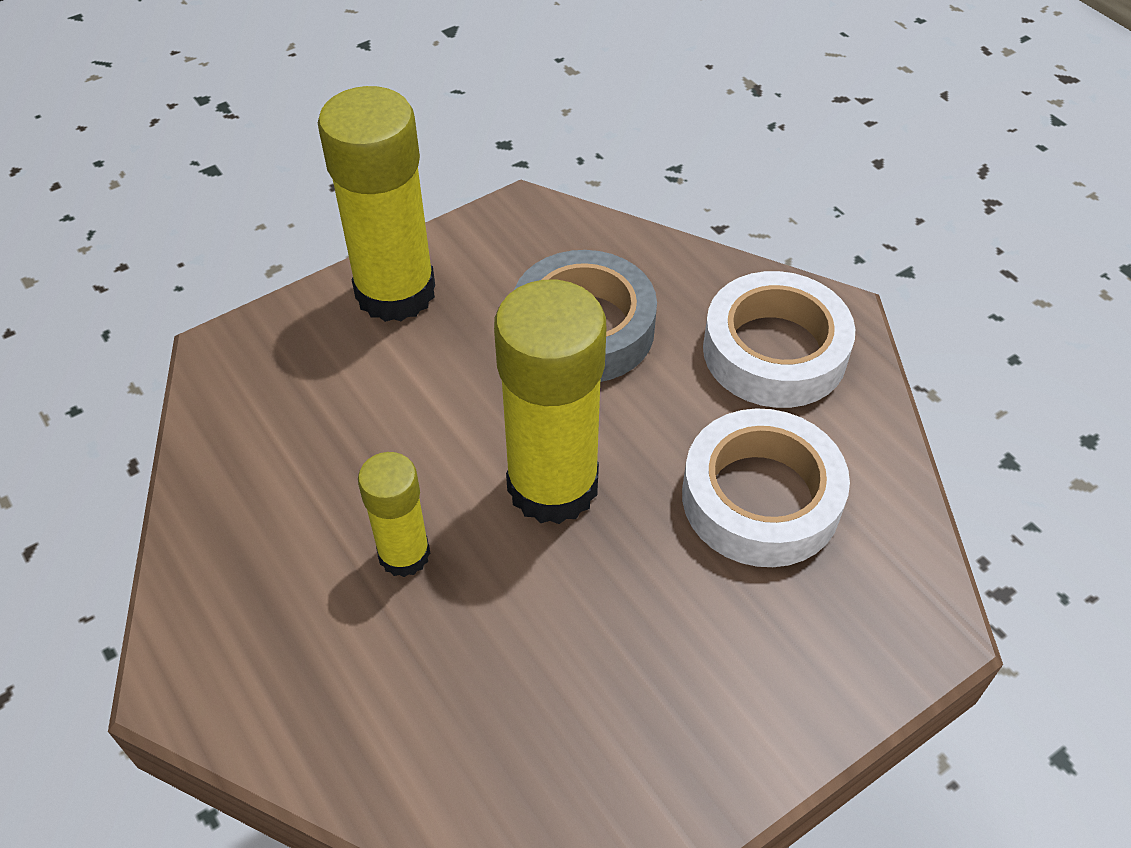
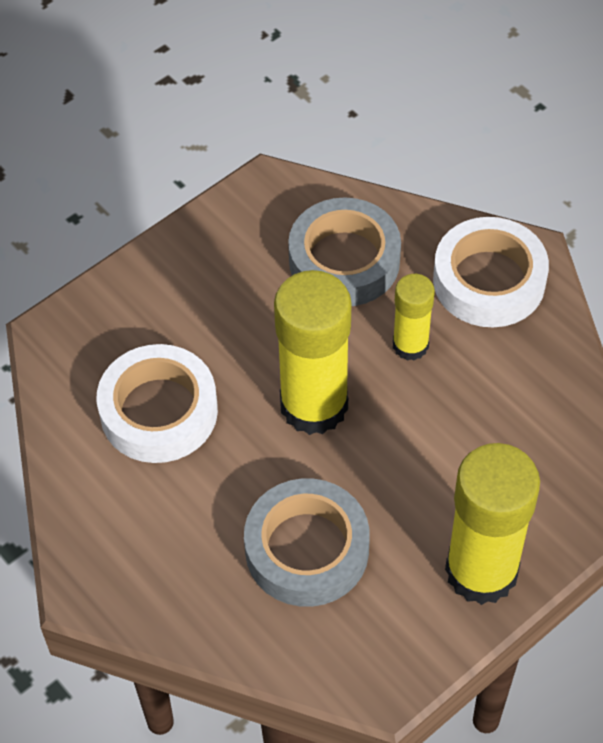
camera: 175 degrees right, 5 degrees up
(471, 704) = (344, 260): none -> grey tape
(774, 351) = (141, 543): white tape -> white tape (489, 280)

